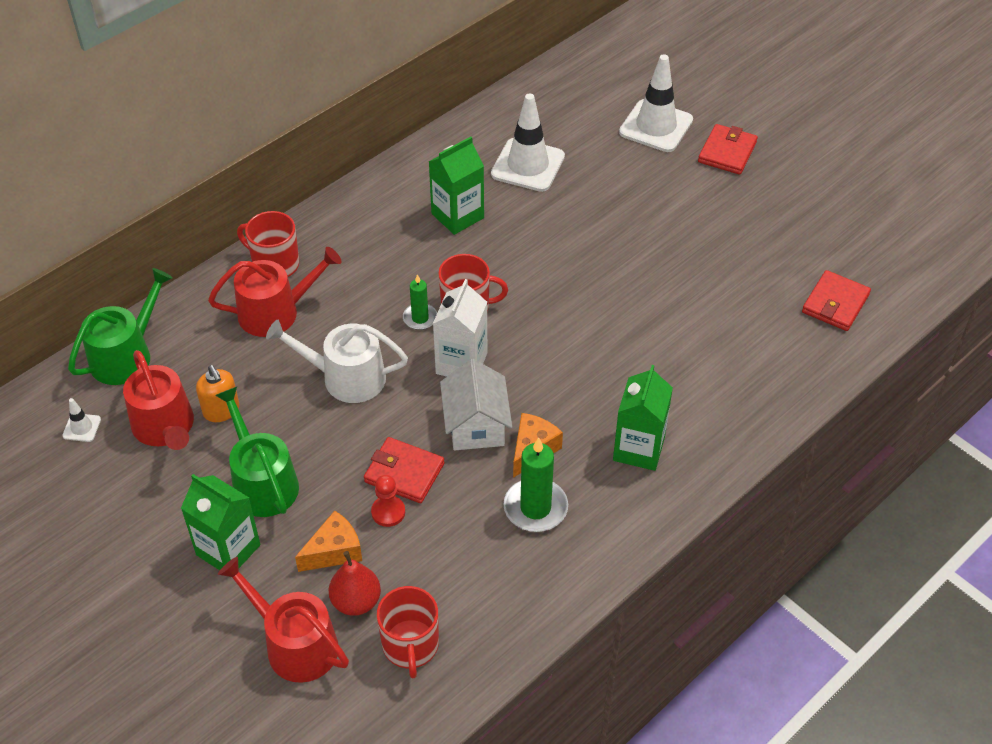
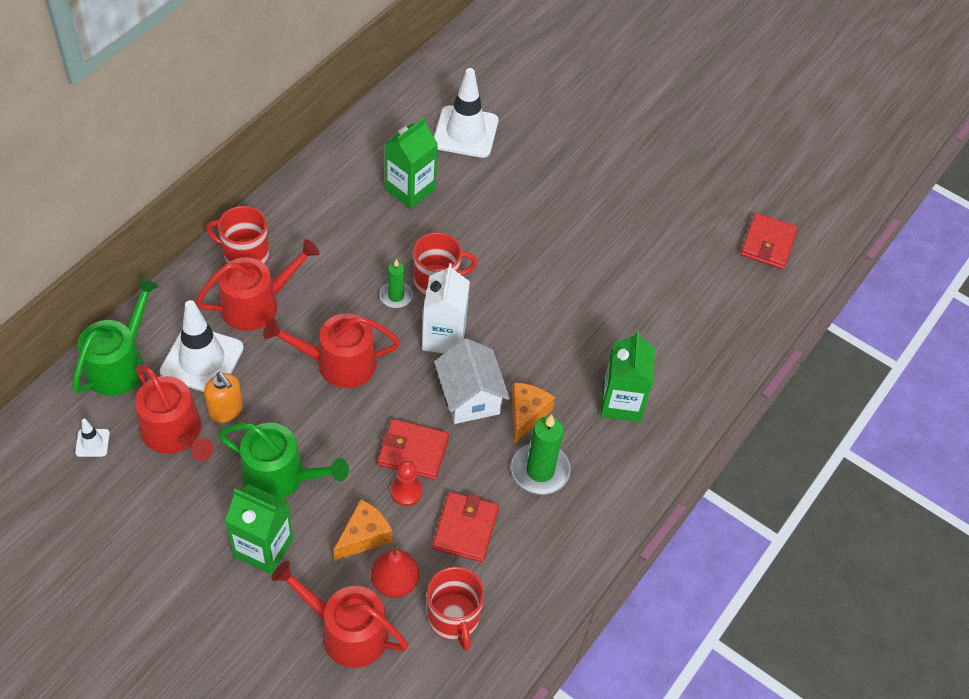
camera: 15 degrees left, 5 degrees up
(262, 482) = (281, 476): green watering can -> green watering can turned 150 degrees clockwise
(345, 377) = (338, 363): white watering can -> red watering can
(656, 126) = (576, 83): white traffic cone -> white traffic cone (202, 360)
(727, 152) = (645, 103): red wallet -> red wallet (465, 528)

